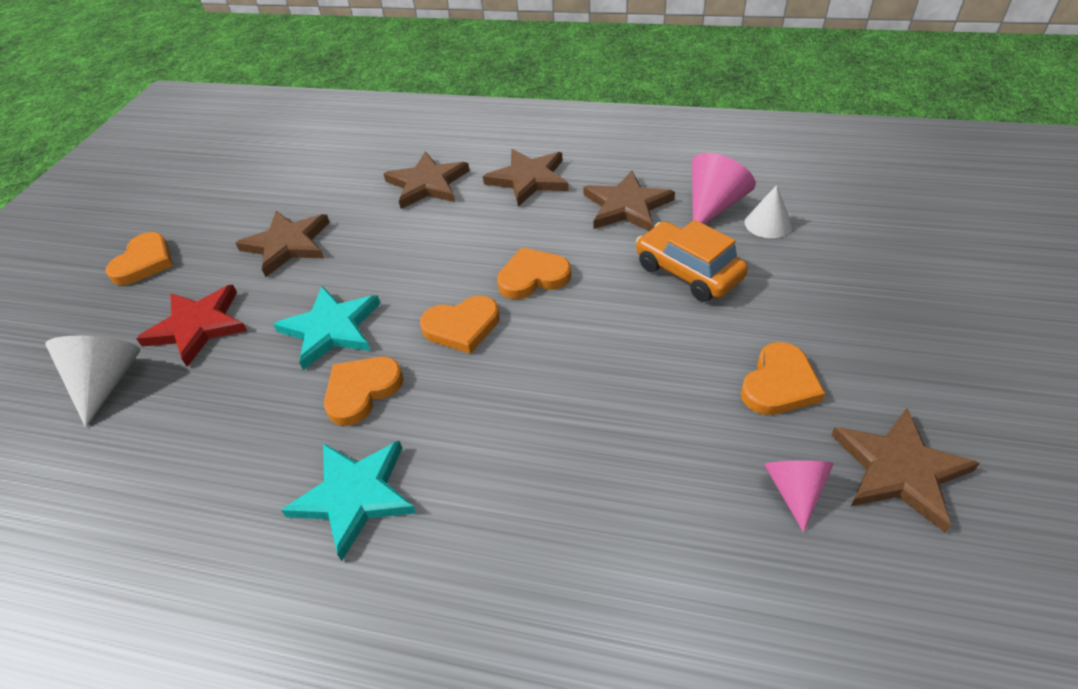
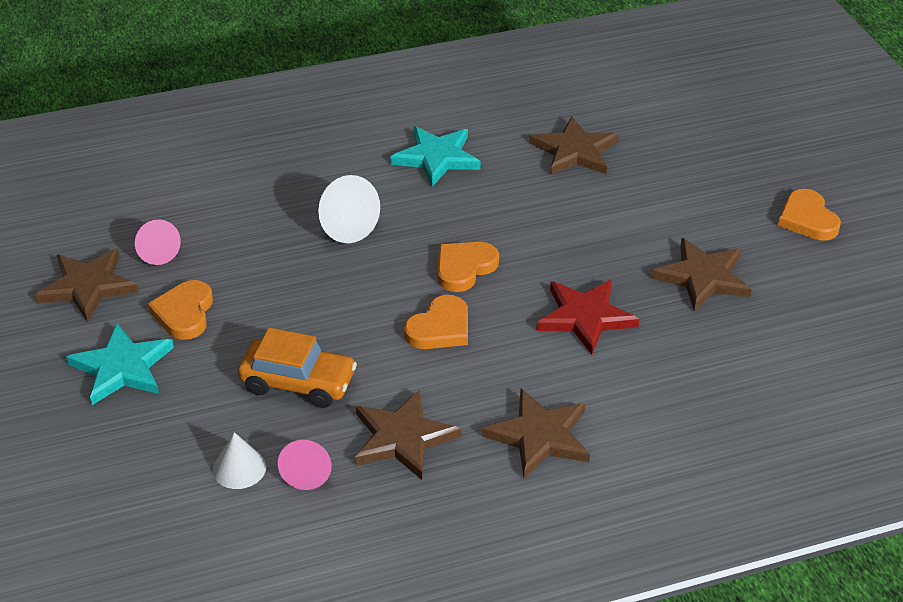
camera: 145 degrees right, 5 degrees down
(107, 382) = (686, 147): white cone -> white cone (344, 225)
(198, 326) = (678, 196): red star -> red star (585, 317)
(331, 329) = (569, 231): turquoise star -> turquoise star (122, 368)
(362, 391) = (495, 204): orange heart -> none
(427, 184) = (647, 390): brown star -> brown star (575, 151)
(713, 206) = (307, 472): pink cone -> pink cone, size x0.66

